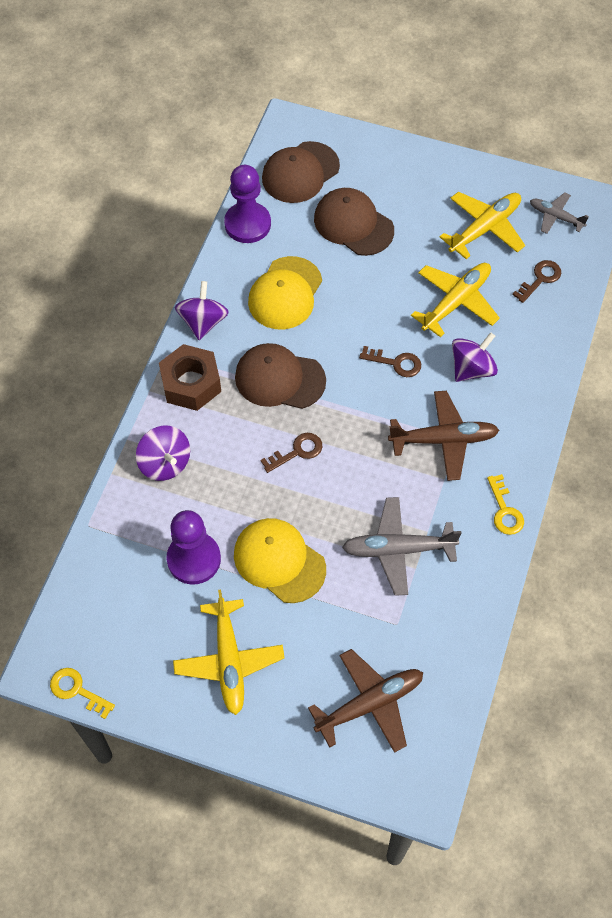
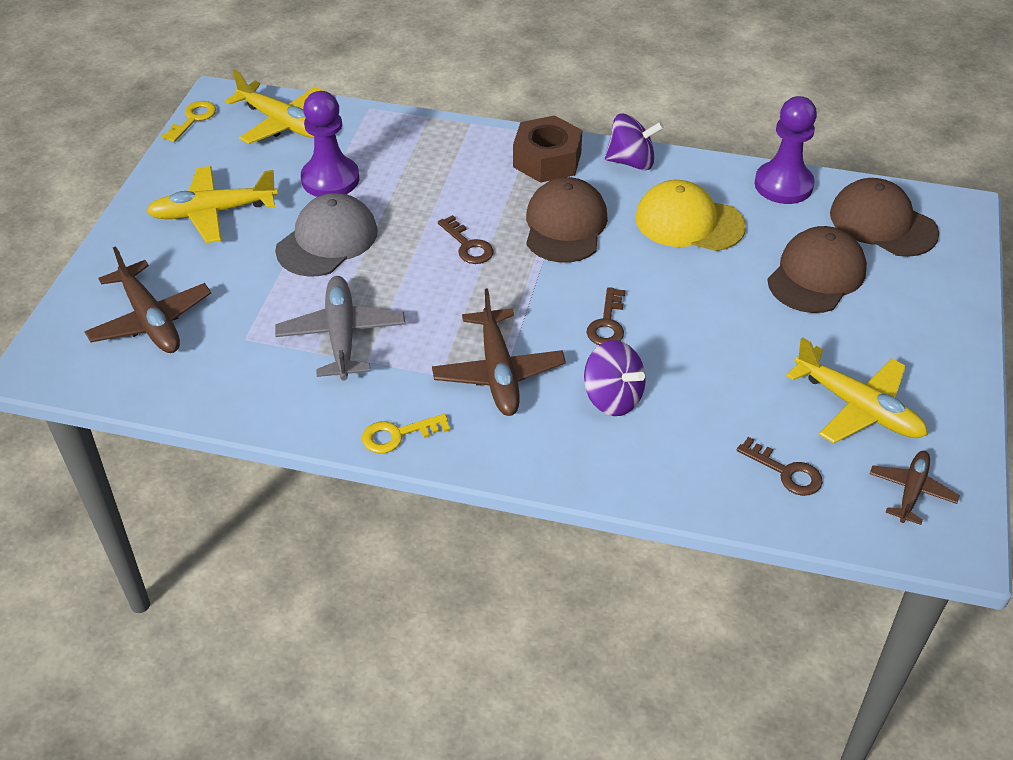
camera: 85 degrees right, 15 degrees down
(165, 463) = (444, 150): purple spinning top -> none
(279, 561) = (327, 240): yellow cap -> grey cap
(456, 302) = (719, 379): yellow plane -> yellow plane (282, 123)
(556, 217) = (911, 491): grey plane -> brown plane

